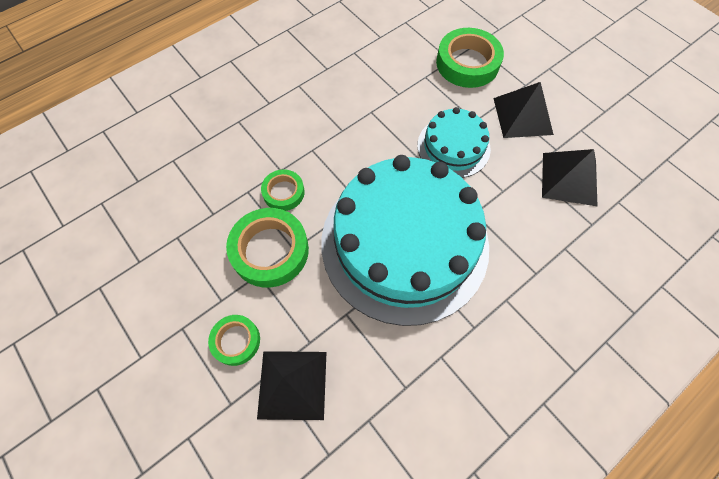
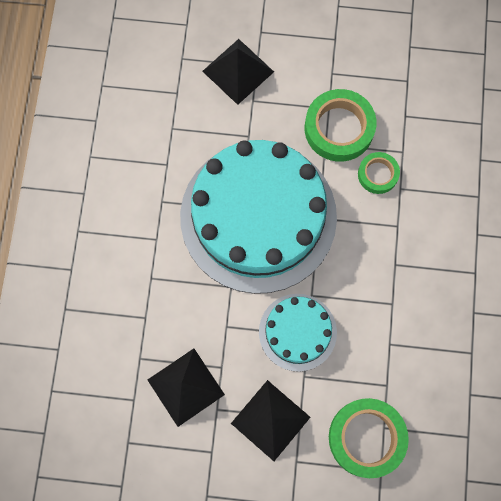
camera: 135 degrees right, 10 degrees up
(236, 341) = (296, 62): green tape -> none

